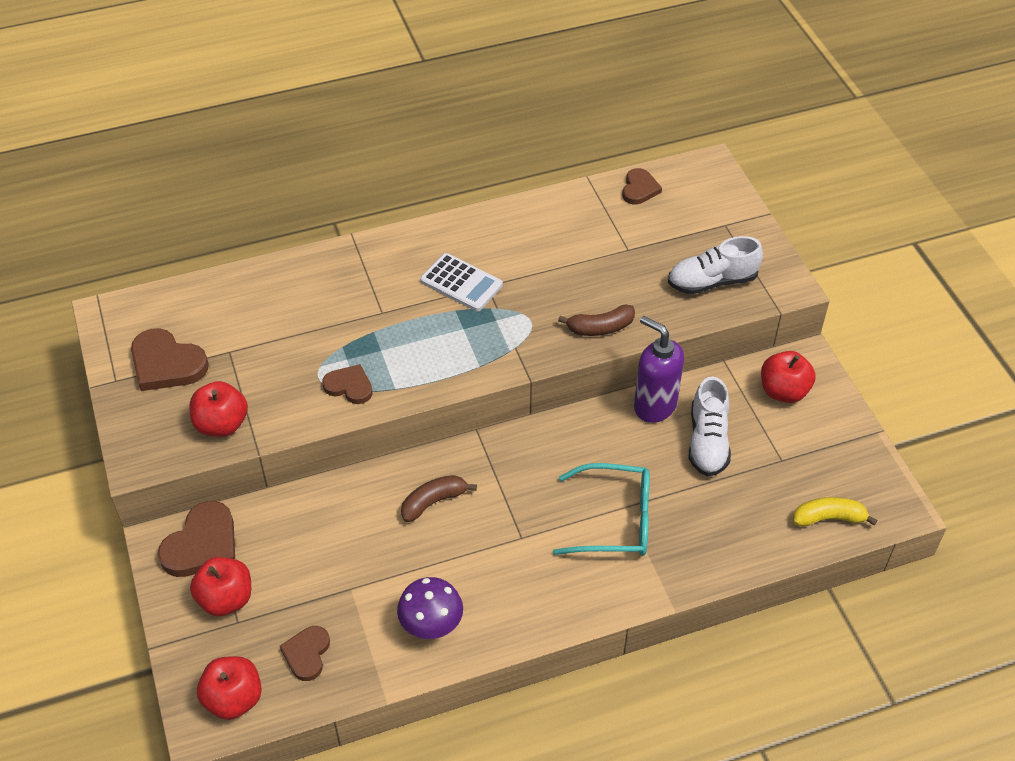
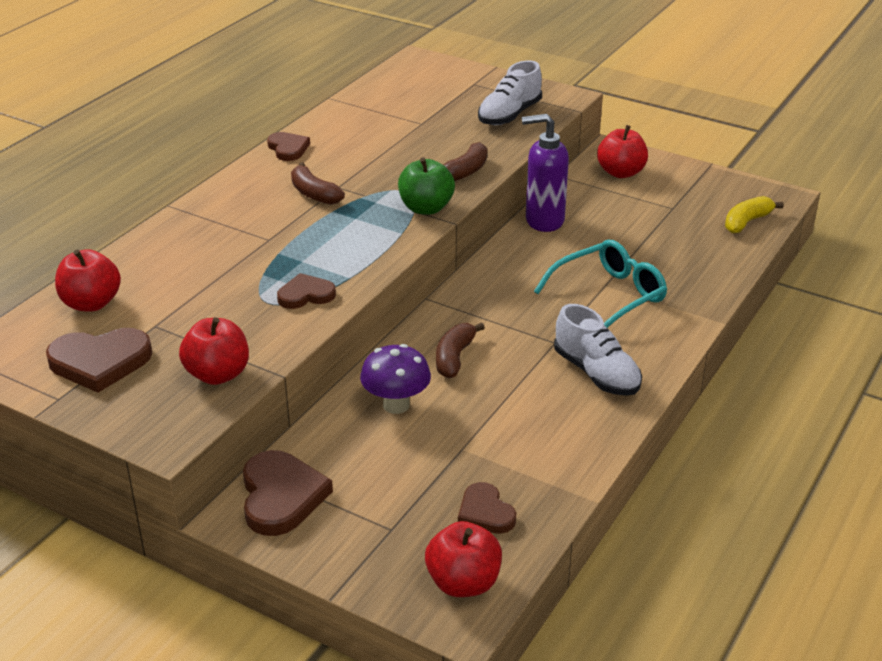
camera: 40 degrees left, 15 degrees down
(226, 599) = (358, 520): red apple -> red apple (91, 303)
(431, 626) = (563, 433): purple mushroom -> purple mushroom (396, 405)
(461, 283) = (314, 194): white calculator -> brown banana
(526, 350) = (426, 208): none -> green apple
(639, 189) = (381, 89): brown heart -> brown heart (288, 148)
(707, 441) = (609, 222): white shoe -> white shoe (596, 373)

